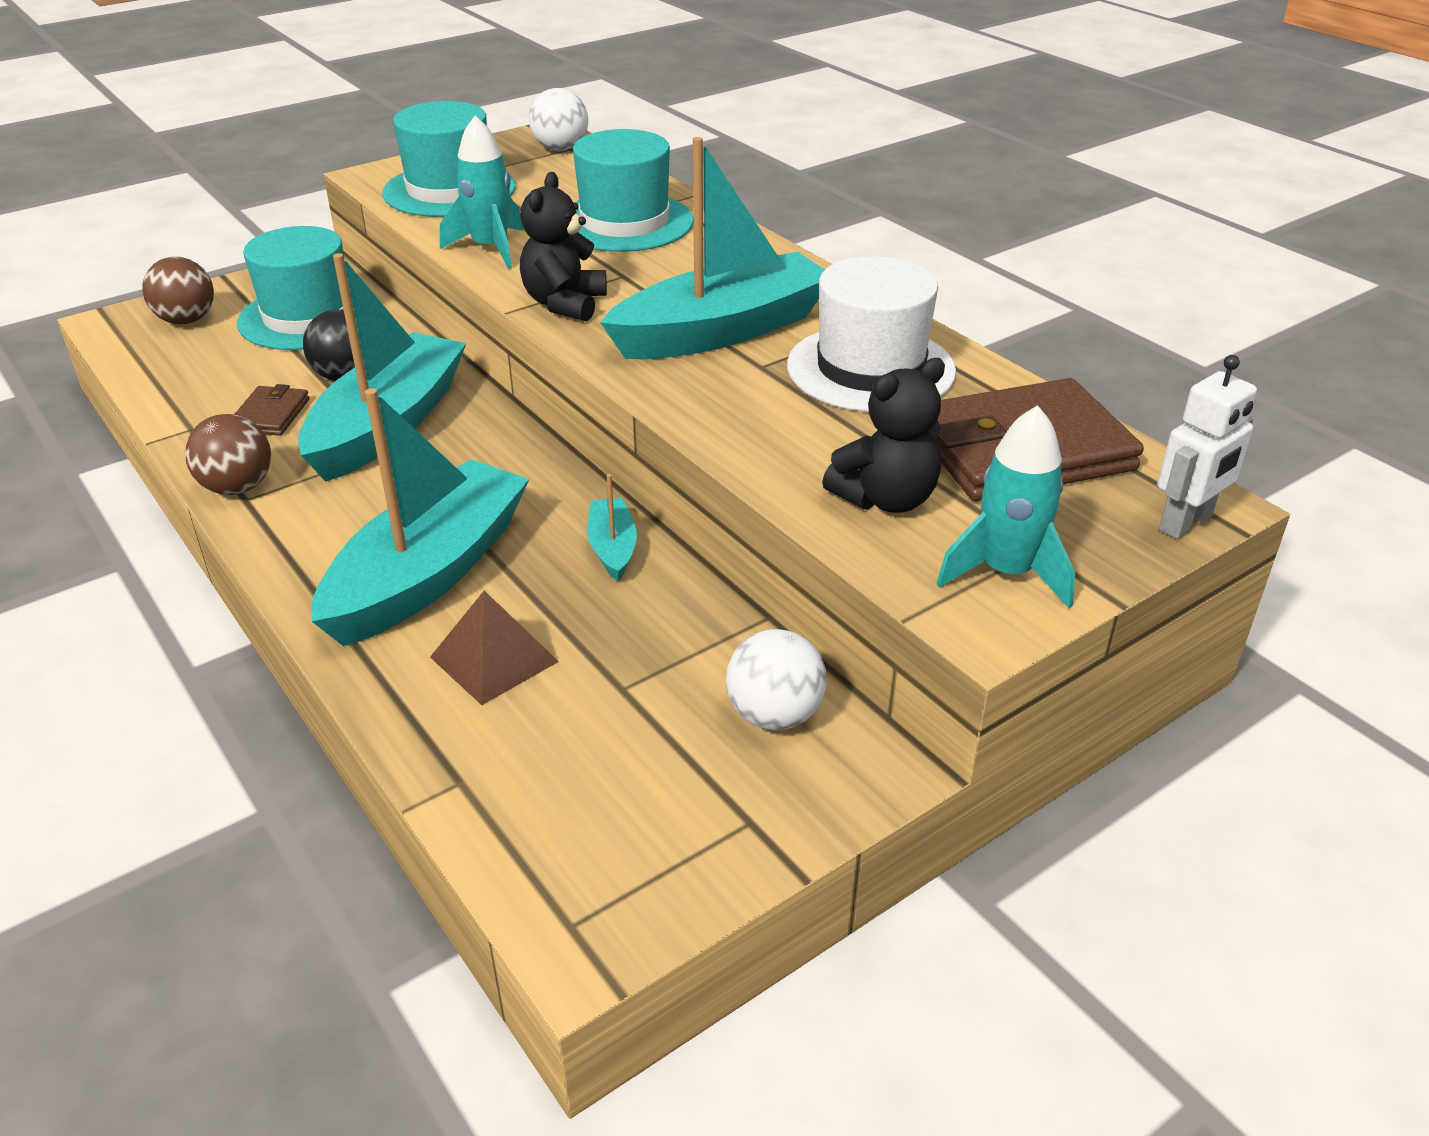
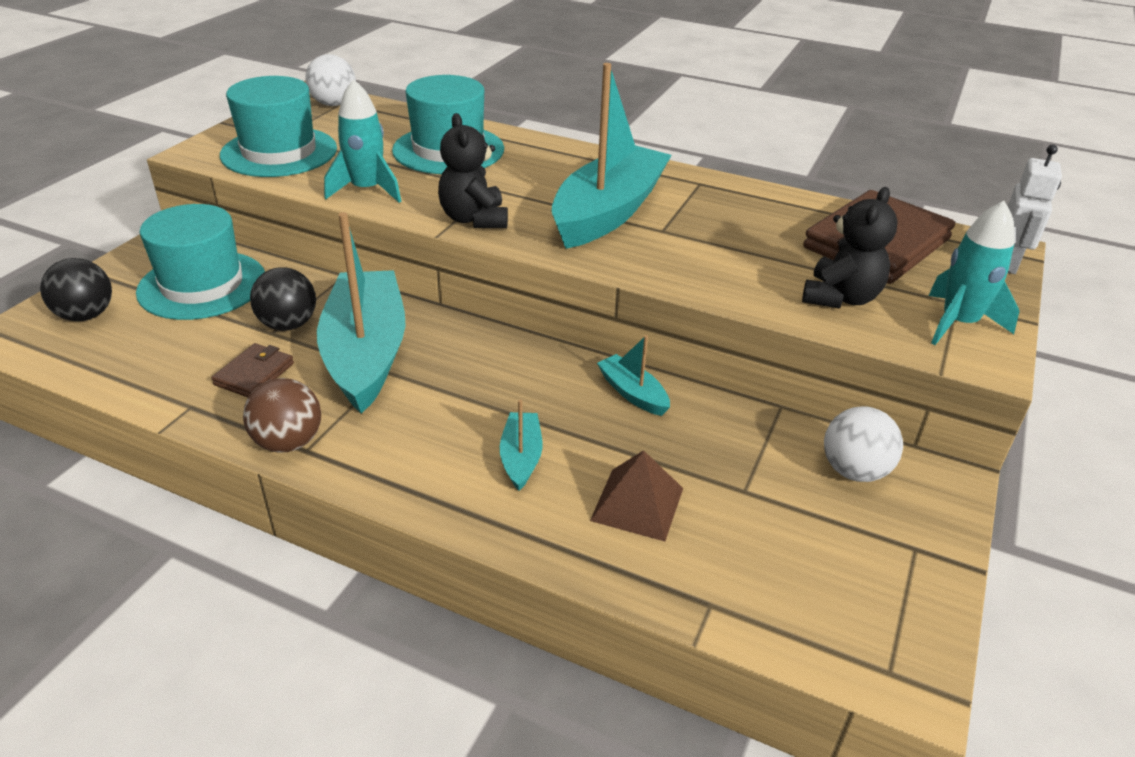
camera: 30 degrees left, 0 degrees up
(186, 320) = (86, 315): brown ball -> black ball
(270, 415) = (254, 374): brown wallet -> brown wallet turned 45 degrees clockwise
(428, 573) = (521, 457): turquoise boat -> turquoise boat, size x0.44
(870, 368) = (731, 214): white hat -> none

